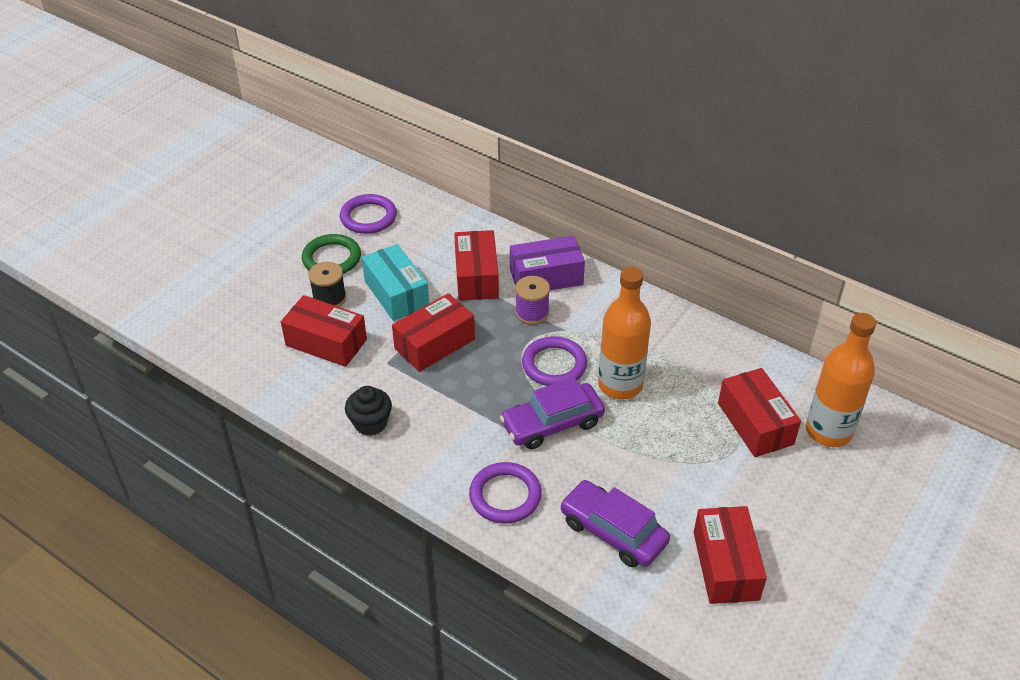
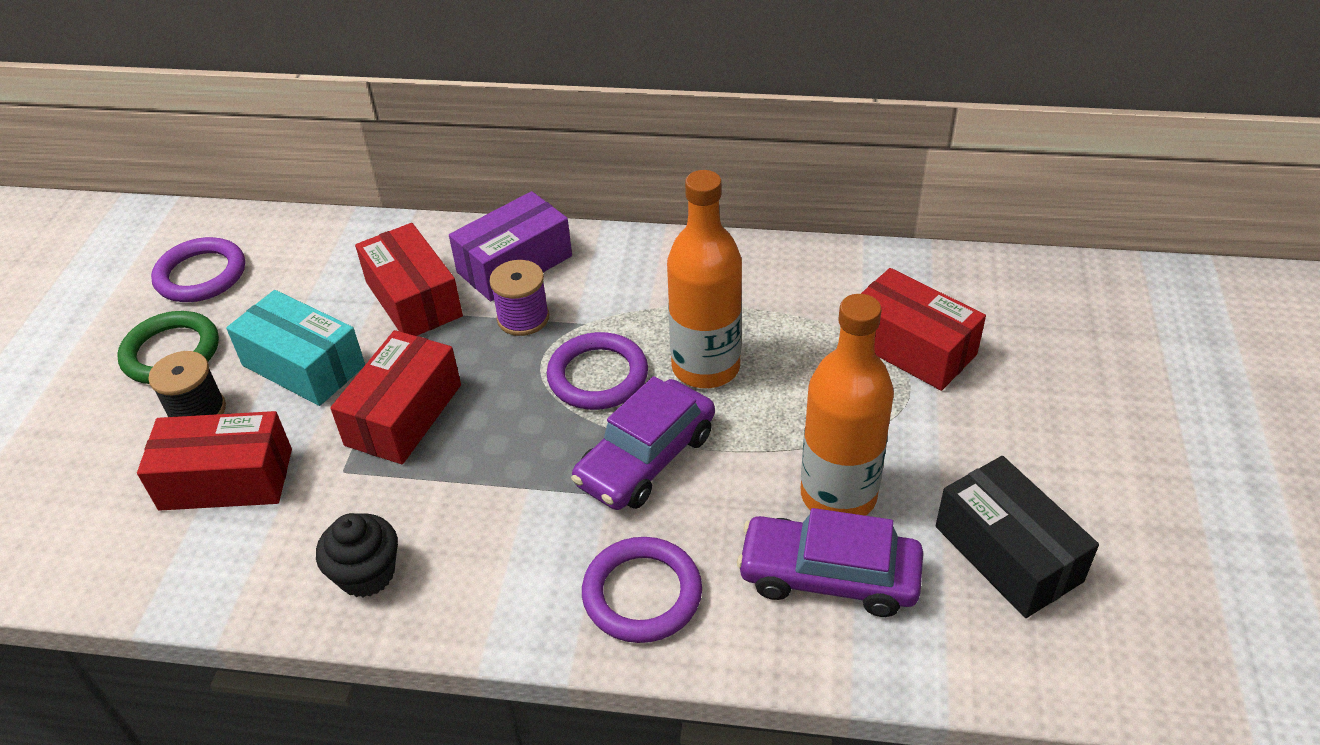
camera: 25 degrees left, 0 degrees up
(726, 565) = (1008, 553): red box -> black box
(828, 431) = (1005, 321): orange bottle -> orange bottle (838, 495)

